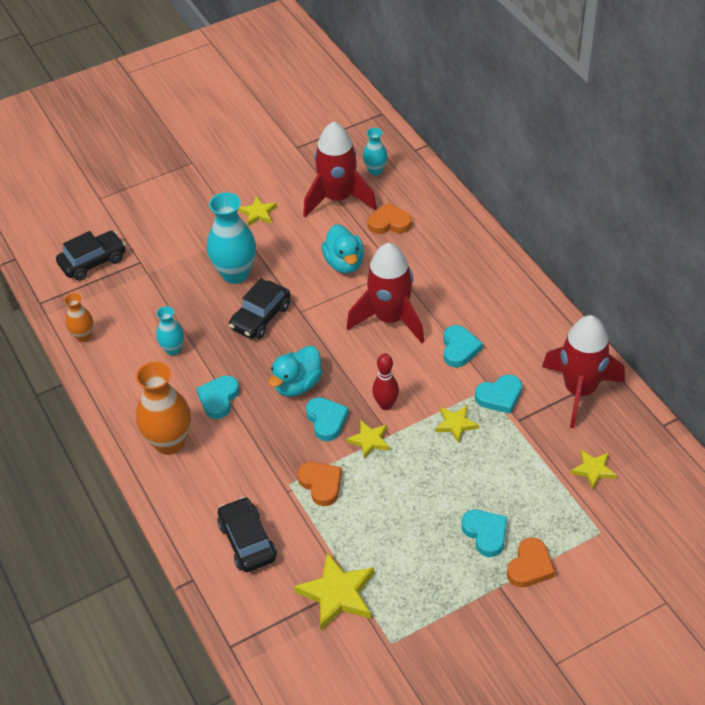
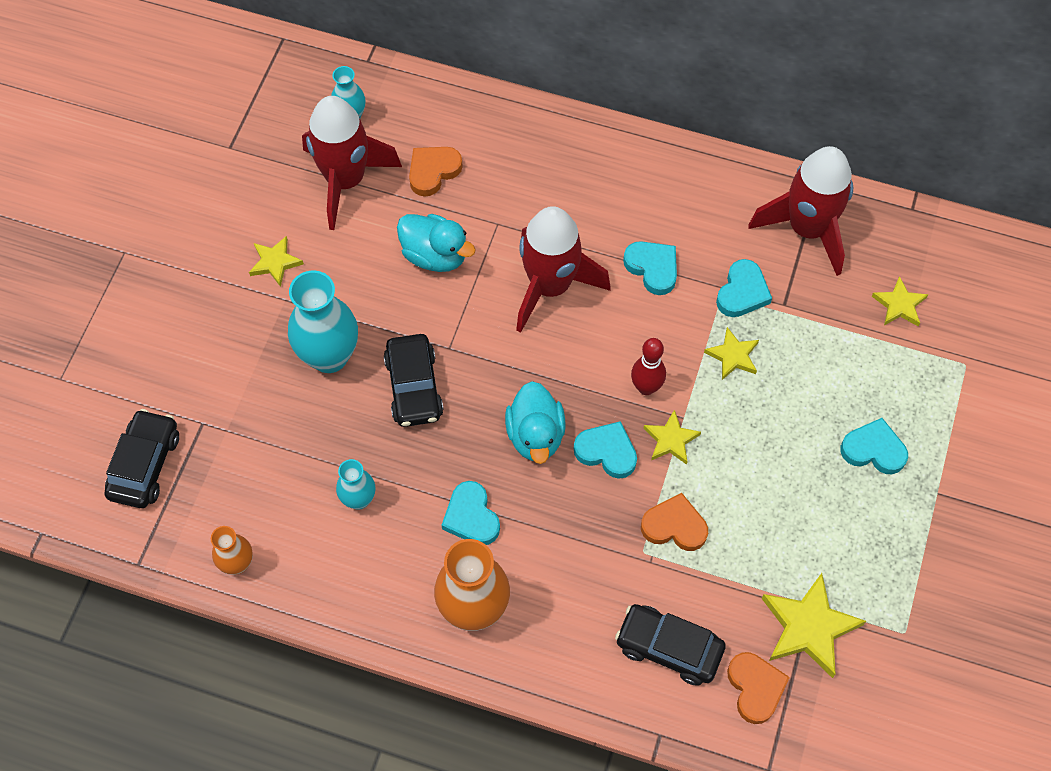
camera: 45 degrees left, 15 degrees up
(530, 566) = (942, 450): orange heart -> orange heart (755, 688)

